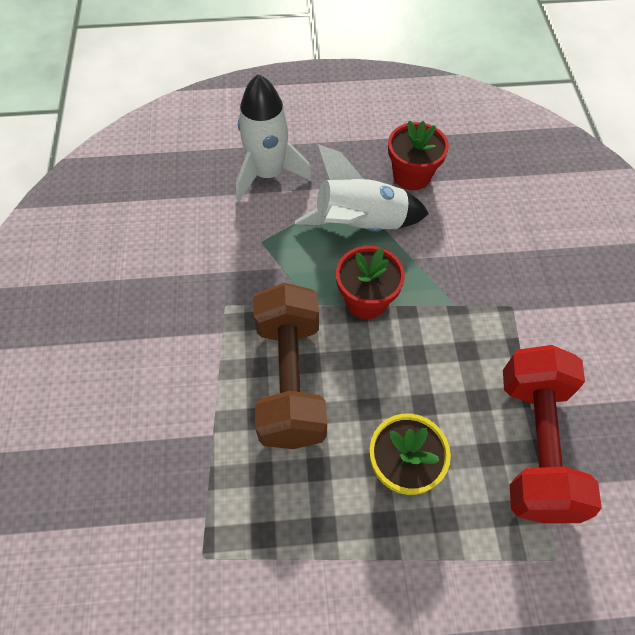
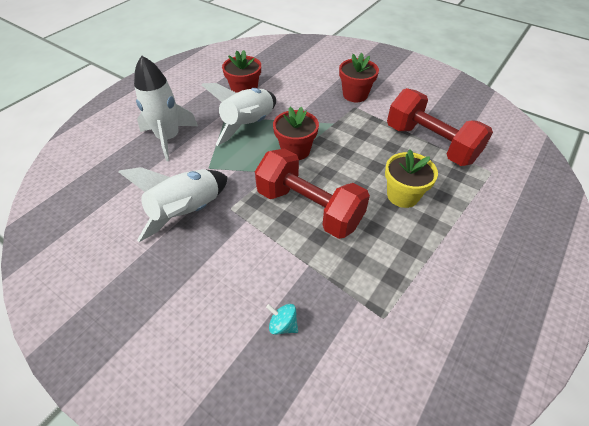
camera: 50 degrees left, 10 degrees down
(125, 462) = (283, 325): none -> turquoise spinning top
(188, 274) = (187, 212): none -> white rocket
(290, 379) = (309, 208): brown dumbbell -> red dumbbell
(537, 290) = (355, 95): none -> red flower pot

